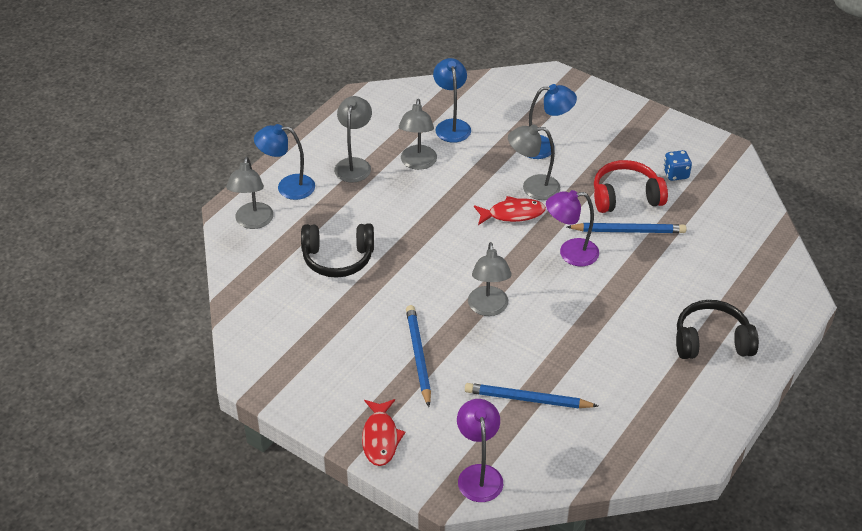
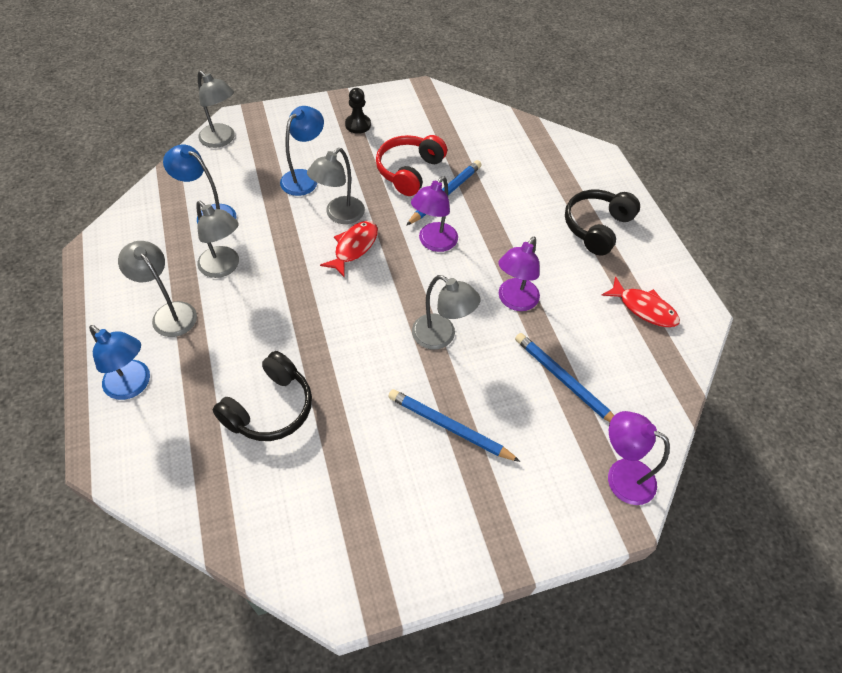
camera: 55 degrees left, 10 degrees up
(253, 222) = (143, 449): grey lamp -> grey lamp (222, 140)
(288, 187) = (133, 385): blue lamp -> blue lamp turned 90 degrees counterclockwise
(380, 438) = (522, 528): red fish -> red fish (644, 308)
(527, 399) = (564, 380): blue pencil -> blue pencil turned 90 degrees clockwise
(569, 331) = (514, 301): none -> purple lamp
(636, 139) = (358, 125): none -> black pawn
(675, 174) = (416, 130): blue dice -> none

